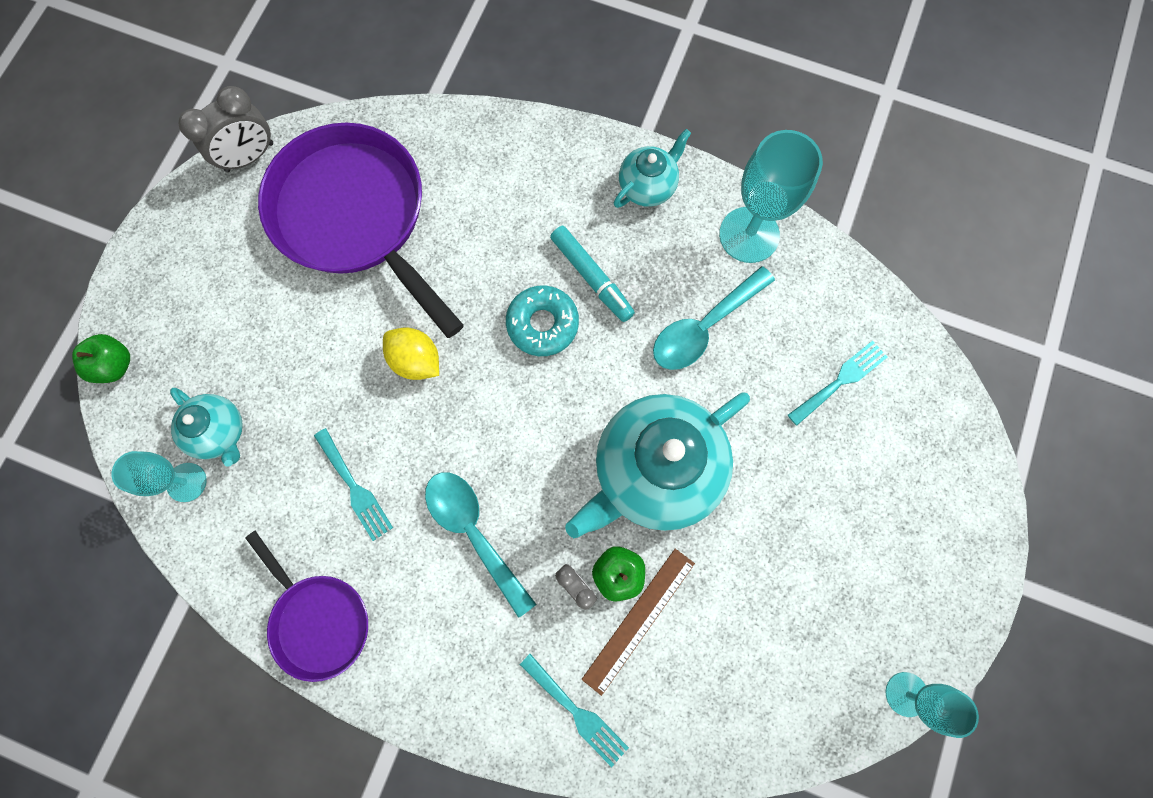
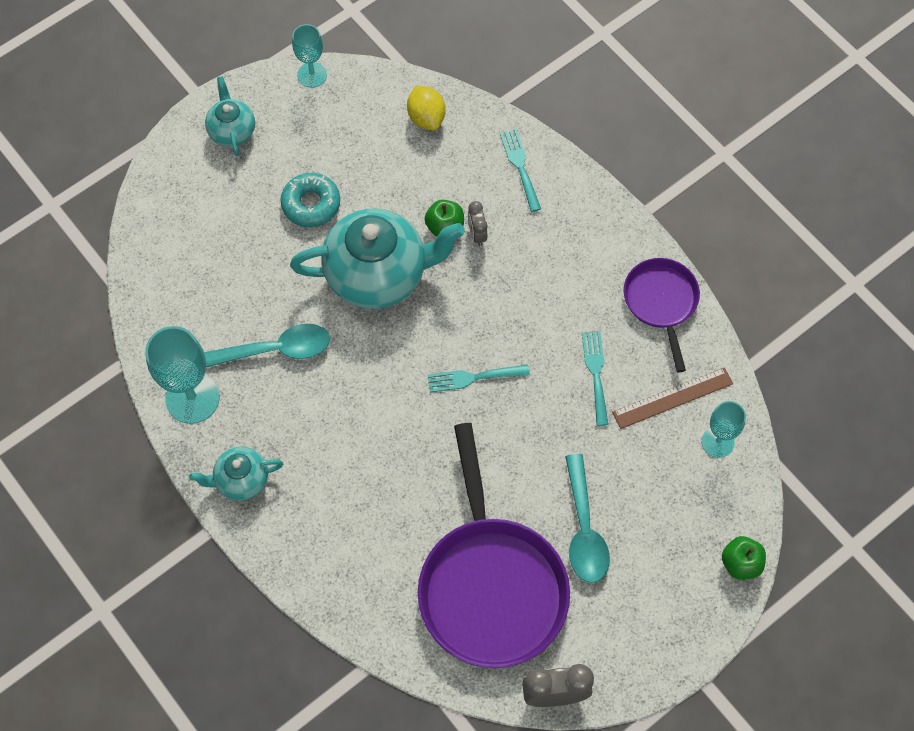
camera: 150 degrees left, 10 degrees down
(220, 432) = (678, 466): turquoise teapot -> turquoise teapot (232, 131)
(416, 360) = (504, 440): yellow lemon -> yellow lemon (426, 117)
(474, 532) = (526, 301): turquoise spoon -> turquoise spoon (584, 529)
(542, 324) = (393, 416): turquoise donut -> turquoise donut (311, 204)
(591, 277) = (334, 431): turquoise marker -> none
(639, 620) = (448, 194): brown ruler -> brown ruler (672, 398)
(840, 380) = (208, 263): turquoise fork -> turquoise fork (473, 378)

